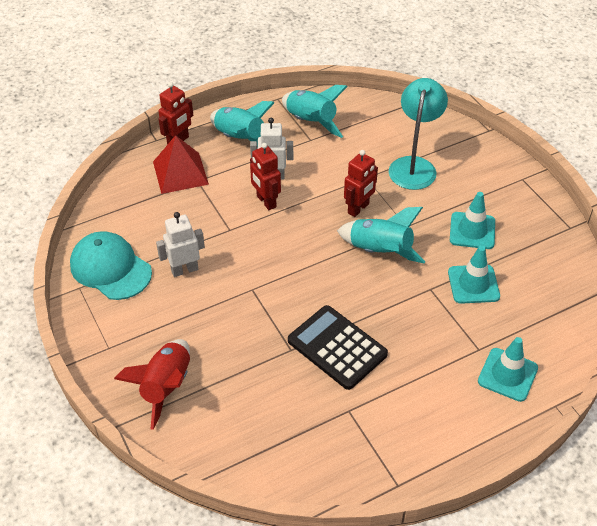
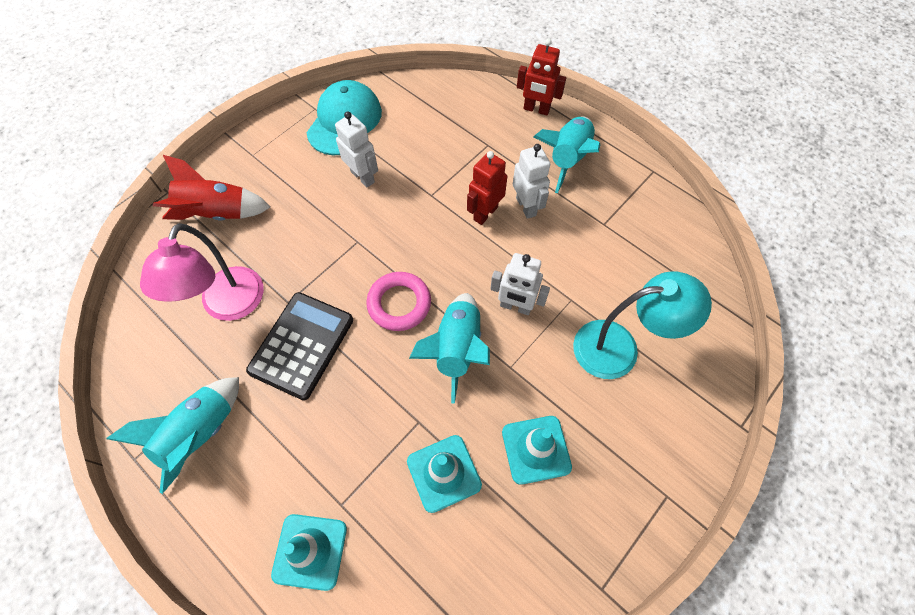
camera: 70 degrees right, 15 degrees up
(180, 173) = (492, 127): red pyramid -> none
(275, 394) = (228, 306): none -> pink lamp
(310, 122) = (633, 215): turquoise rocket -> turquoise rocket (200, 434)
(326, 276) = (399, 304): none -> pink ring
(358, 209) = (515, 306): red robot -> white robot

